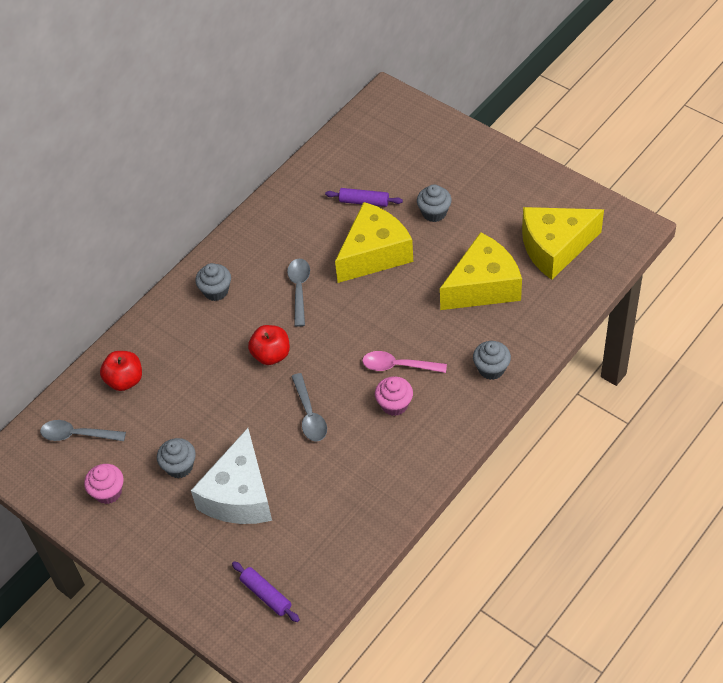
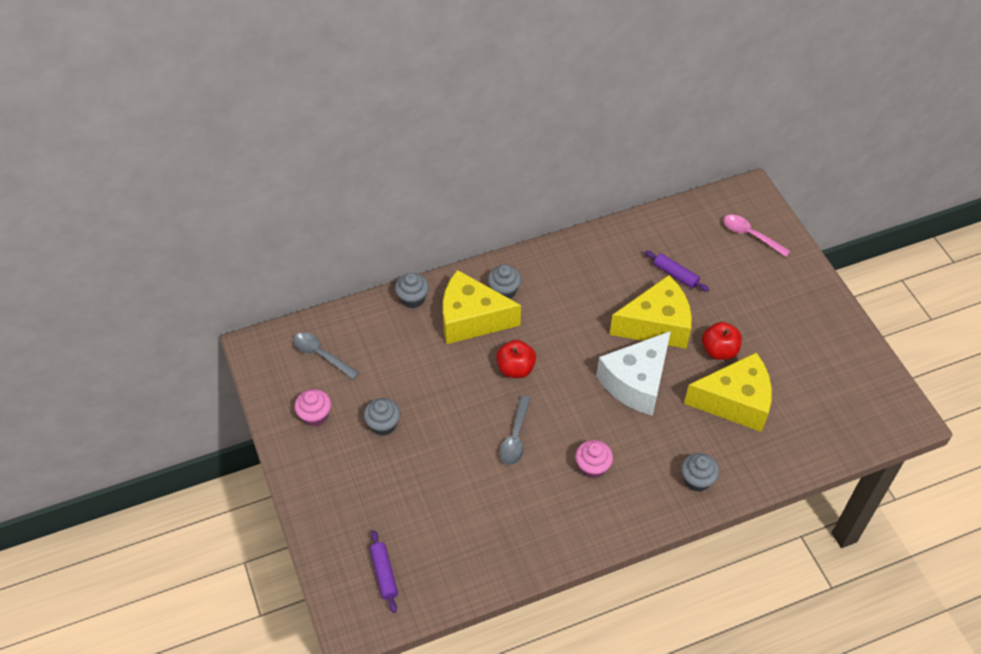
camera: 25 degrees right, 0 degrees up
(125, 380) = (385, 329): red apple -> red apple (719, 351)
(239, 495) = (415, 475): white cheese -> white cheese (636, 382)
(299, 289) = (573, 324): grey spoon -> none
(398, 366) = (616, 434): pink spoon -> pink spoon (750, 235)
(434, 213) = (731, 314): grey cupcake -> grey cupcake (412, 299)
(555, 248) = (822, 400): yellow cheese -> yellow cheese (471, 319)

